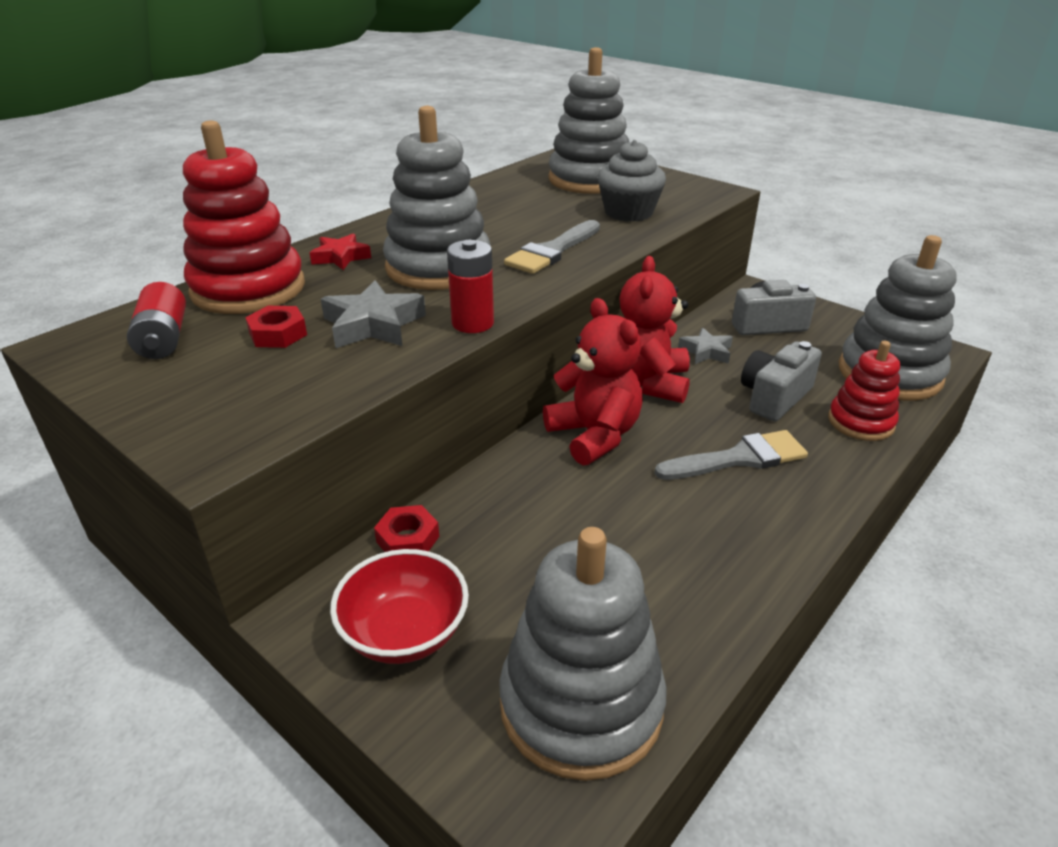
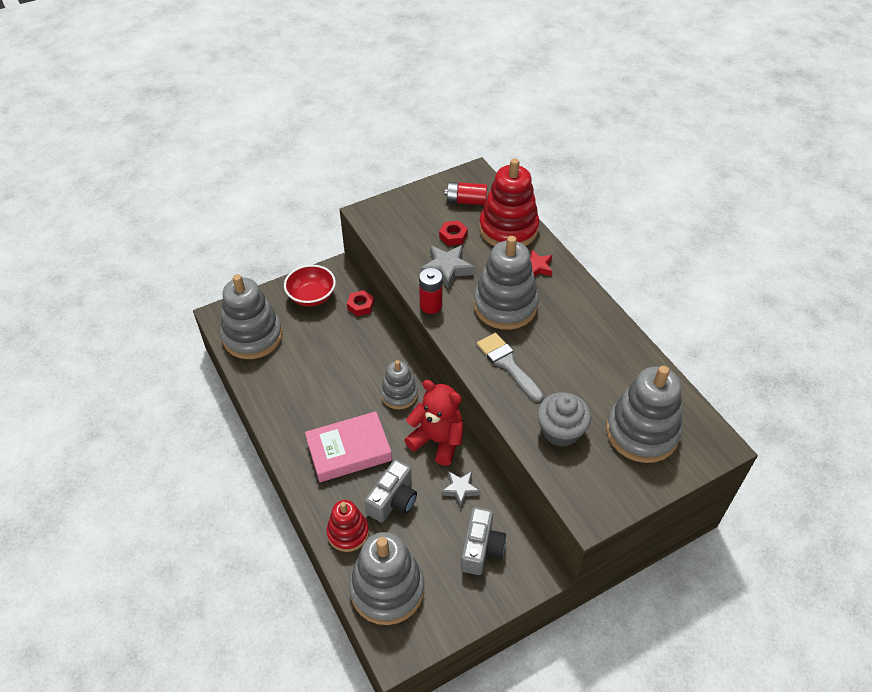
camera: 110 degrees right, 15 degrees up
(594, 435) = (399, 394): red teddy bear -> grey stacking toy
(739, 458) = (349, 451): grey brush -> pink book
(774, 397) = (393, 500): grey camera -> grey camera turned 60 degrees clockwise

